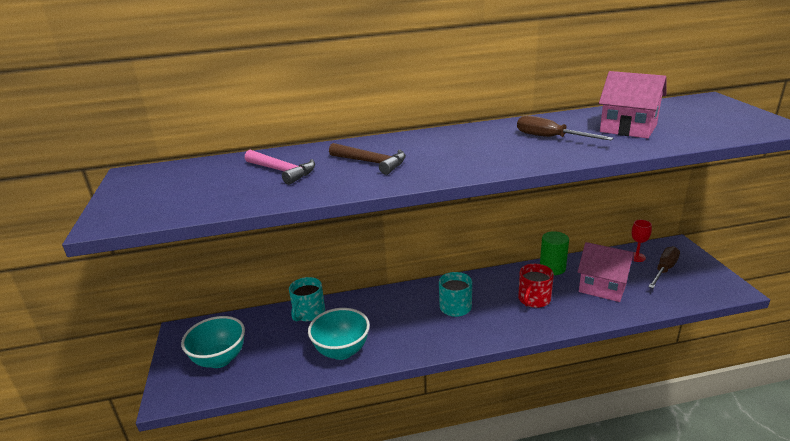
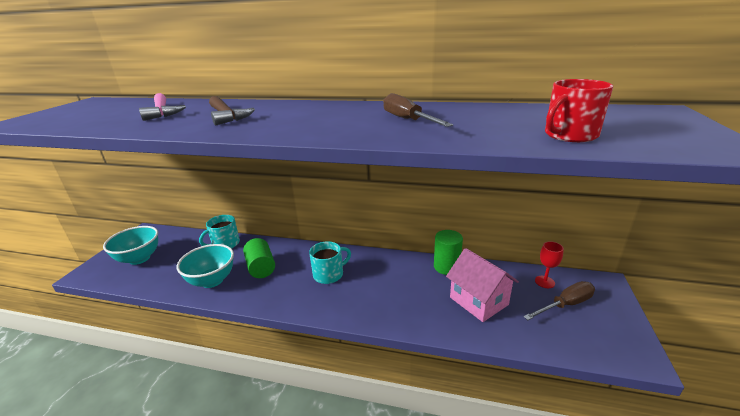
camera: 25 degrees right, 0 degrees up
(379, 322) = (261, 267): none -> green cylinder
(533, 299) = (400, 290): red mug -> red mug (569, 135)
(628, 128) = (505, 123): pink house -> none

